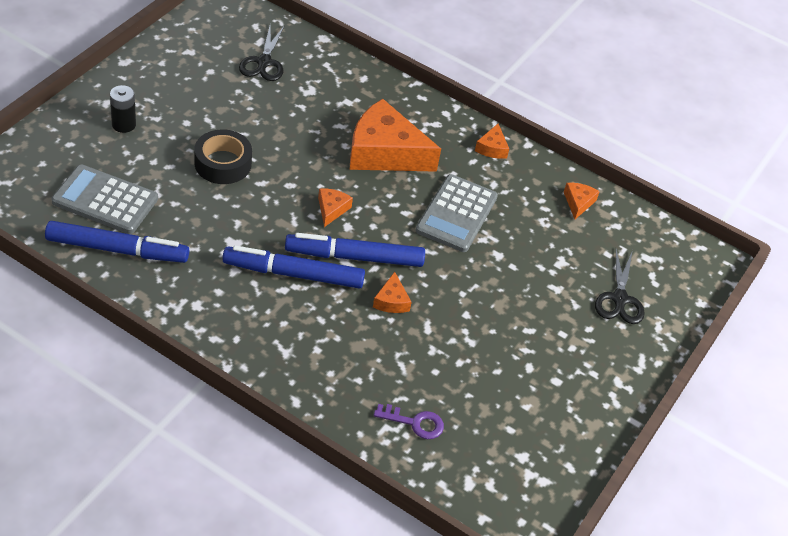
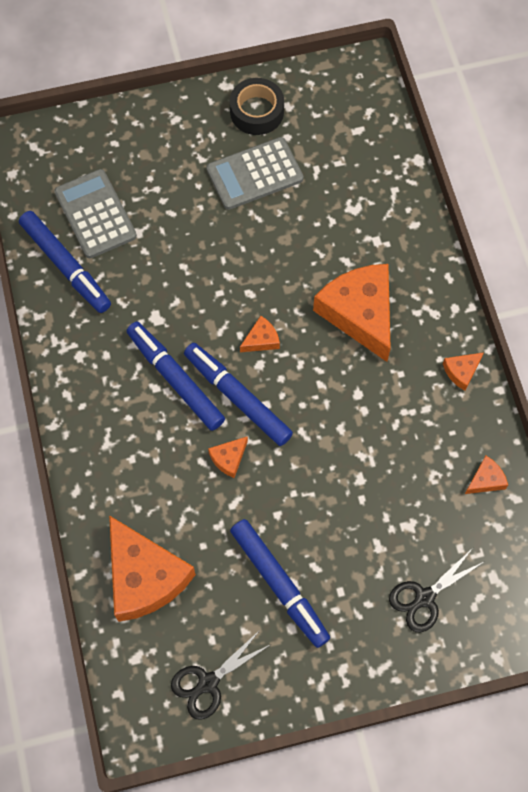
camera: 50 degrees right, 20 degrees up
(124, 124) = (170, 149): black battery -> none
(223, 163) = (214, 237): black tape -> black tape (257, 112)
(264, 62) = (341, 155): black scissors -> black scissors (208, 682)
(415, 423) = (144, 577): purple key -> orange cheese
(456, 214) = (363, 415): grey calculator -> grey calculator (255, 174)
(516, 358) = (279, 584): none -> blue marker

